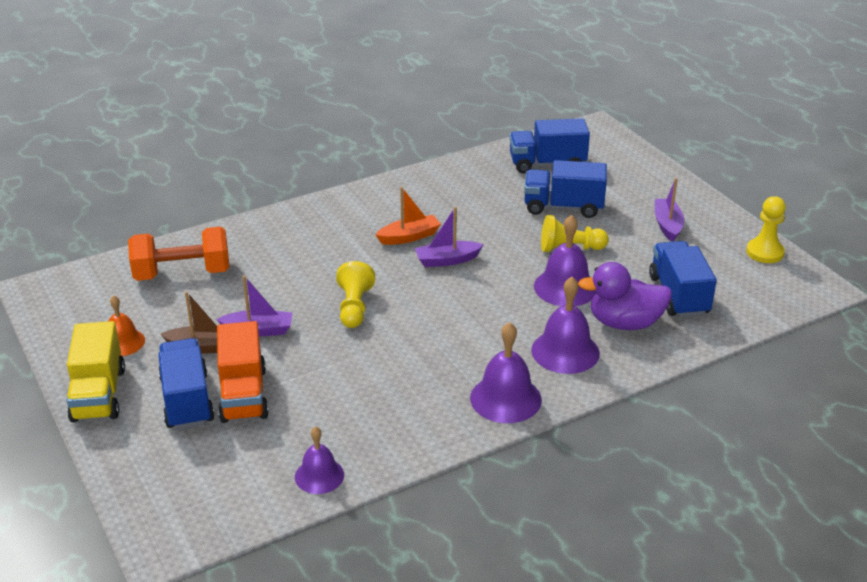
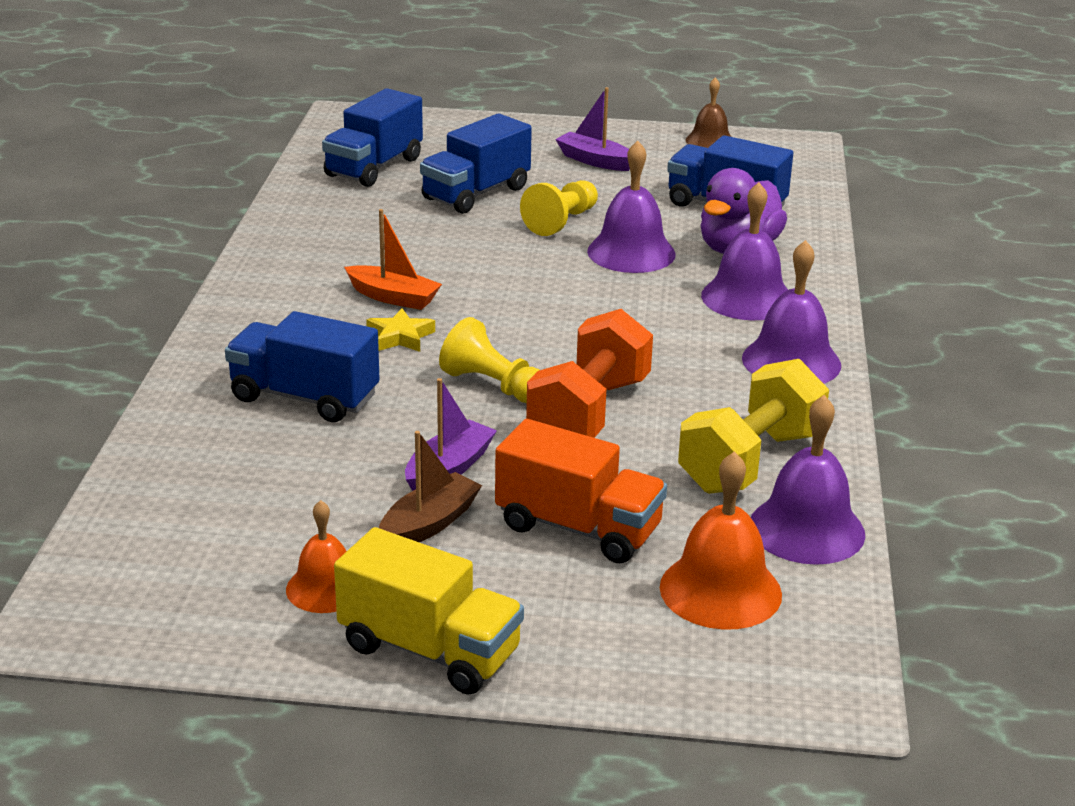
camera: 55 degrees left, 5 degrees down
(182, 273) = (222, 482): orange dumbbell -> orange dumbbell (589, 412)
(187, 401) = (538, 577): blue truck -> blue truck (304, 397)
(229, 467) = (720, 590): none -> orange bell
(319, 475) = (806, 529): purple bell -> purple bell, size x1.56
(370, 427) = (750, 462): none -> yellow dumbbell
(371, 257) = (400, 337): none -> yellow star
(409, 237) = (393, 297): orange boat -> orange boat turned 105 degrees clockwise
(447, 260) = (479, 294): purple boat -> none
(764, 252) = (710, 141): yellow pawn -> brown bell

